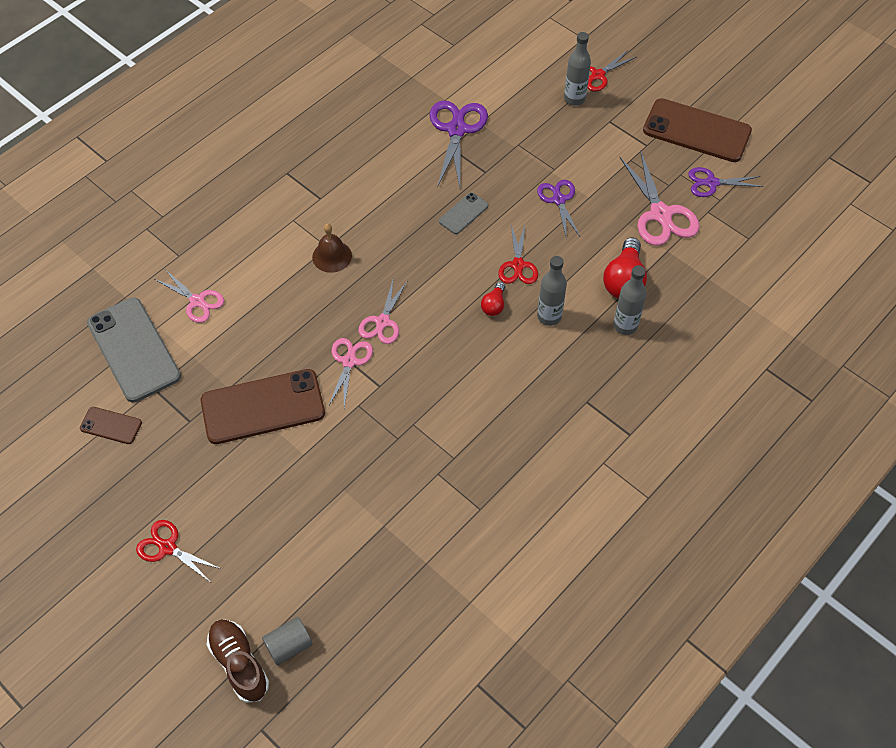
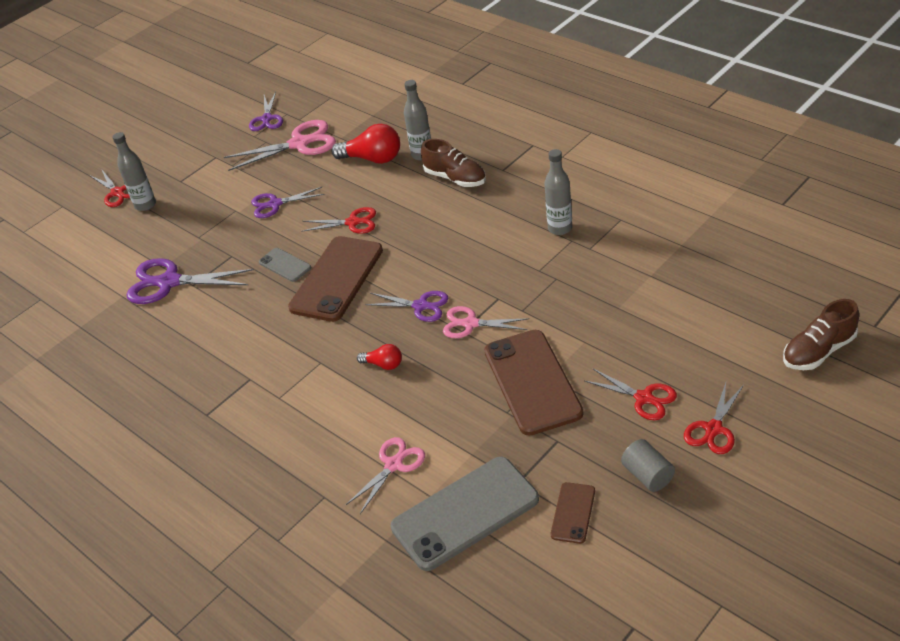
camera: 85 degrees left, 15 degrees down
(219, 495) = (644, 398): none -> red scissors
(289, 645) = (788, 320): grey cylinder -> grey cylinder (647, 475)
(332, 256) = (334, 357): brown bell -> none
(382, 322) = (421, 306): pink scissors -> purple scissors
(494, 305) = (400, 233): red light bulb -> red light bulb (383, 364)
(549, 316) = (413, 198): grey bottle -> grey bottle (560, 228)
(577, 356) = (455, 178): none -> brown shoe
(696, 131) = (204, 130): brown phone -> brown phone (336, 279)

